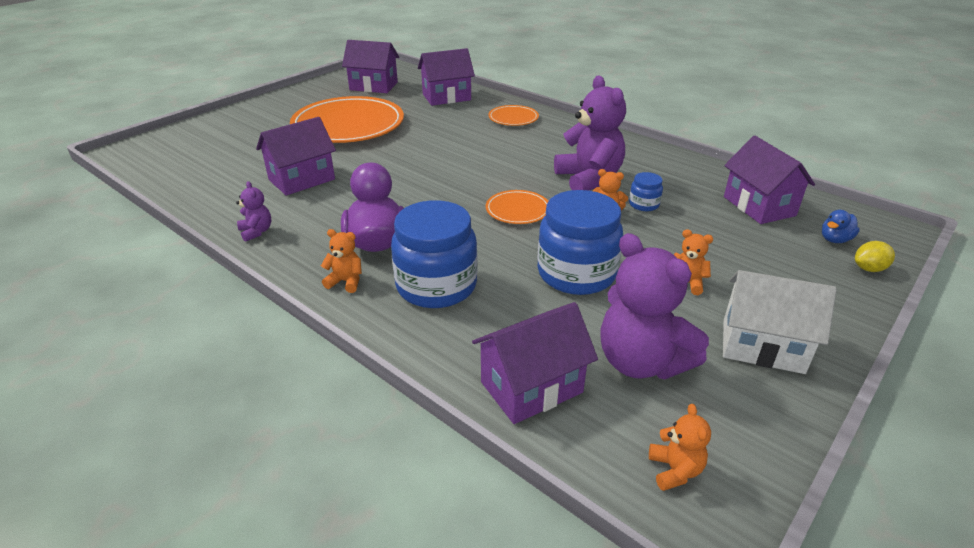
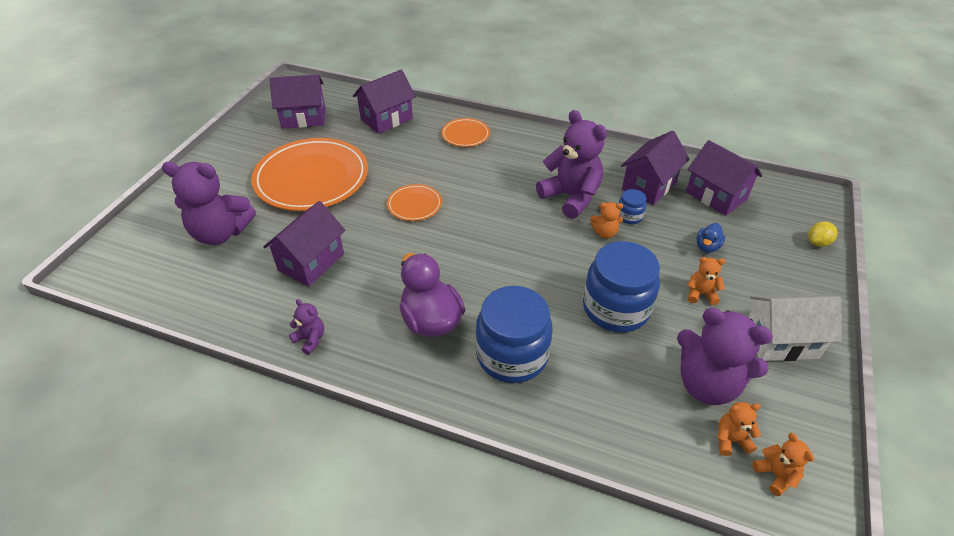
camera: 20 degrees left, 10 degrees up
(243, 147) = (221, 233): none -> purple teddy bear
(346, 281) = (432, 374): orange teddy bear -> orange teddy bear (731, 440)
(517, 210) = (531, 249): orange plate -> orange plate (414, 205)
(531, 387) = (643, 435): purple house -> purple house (649, 186)
(835, 239) = (783, 218): blue duck -> blue duck (707, 247)

